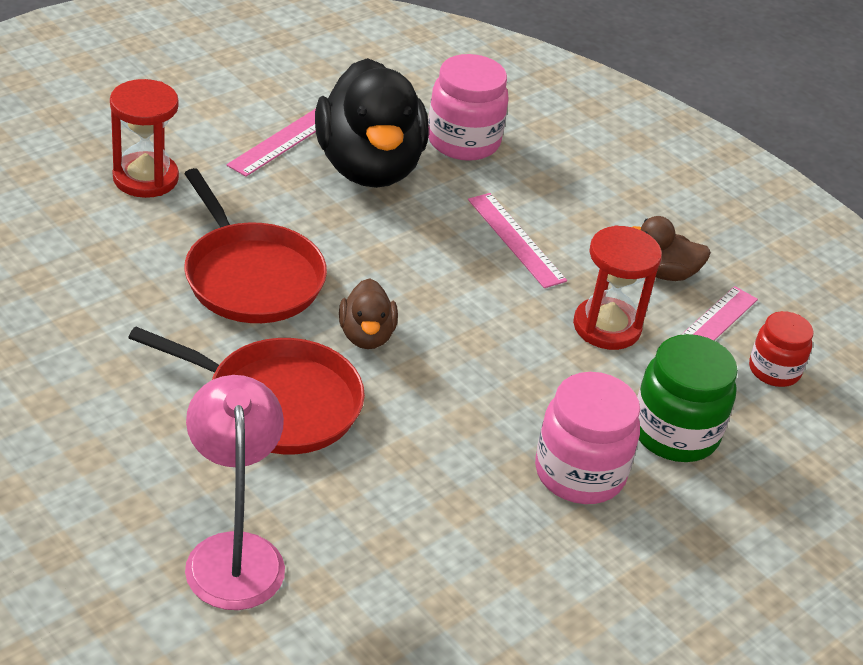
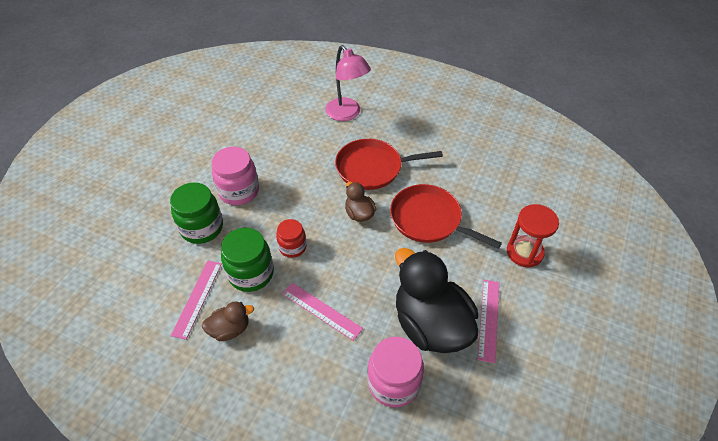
camera: 160 degrees right, 10 degrees up
(607, 327) = (251, 273): red hourglass -> green jar
(774, 370) = (156, 288): red jar -> red jar (292, 247)

